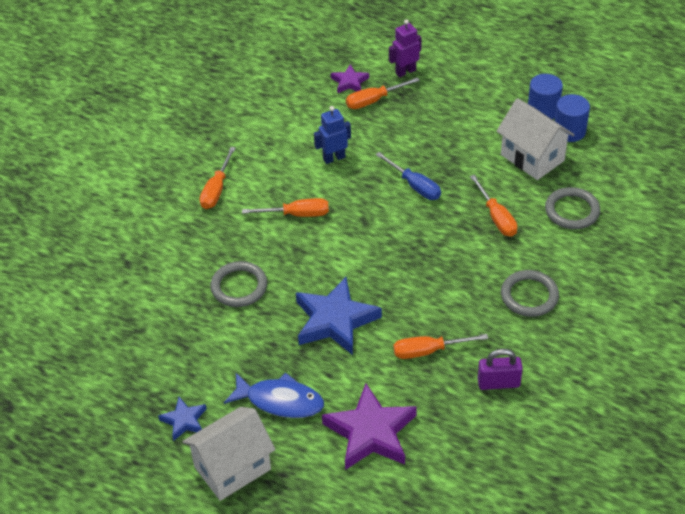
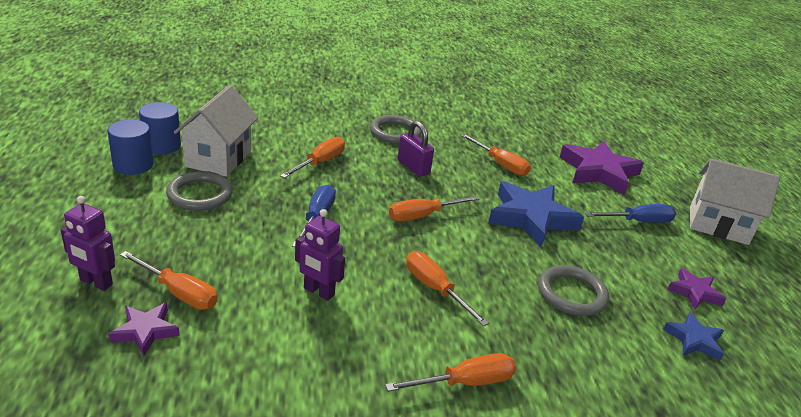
camera: 130 degrees left, 15 degrees down
(183, 367) = (694, 292): none -> purple star
(184, 420) = (730, 268): blue star -> blue star (694, 340)
(280, 401) = (638, 221): blue fish -> blue screwdriver
(334, 158) = (318, 292): blue robot -> purple robot
(381, 249) = (423, 216): none -> orange screwdriver
(498, 383) = (489, 131): purple padlock -> purple padlock (413, 167)
(572, 211) = (279, 129): grey ring -> grey ring (200, 194)

